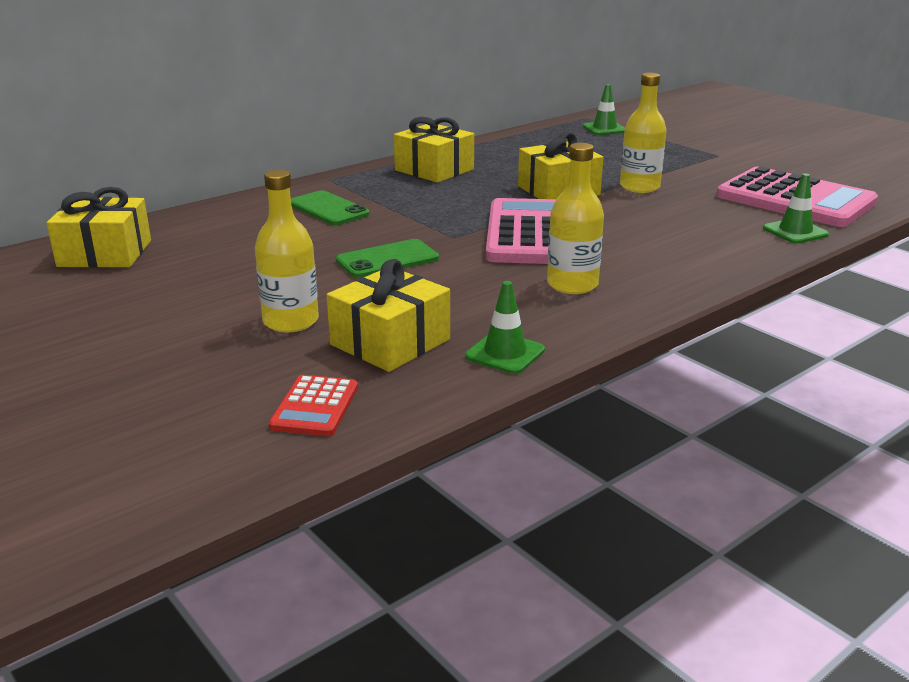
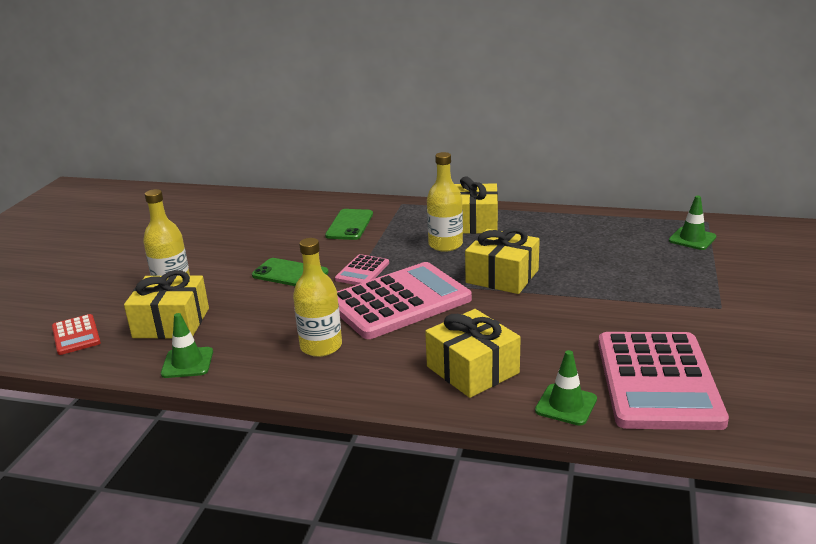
camera: 55 degrees right, 0 degrees up
(105, 253) = (211, 206): yellow gift -> yellow gift (472, 370)
(315, 407) = (76, 335): red calculator -> red calculator turned 90 degrees counterclockwise
(446, 231) = (362, 271): none -> pink calculator
(639, 187) = (565, 302): yellow bottle -> yellow bottle (445, 245)

